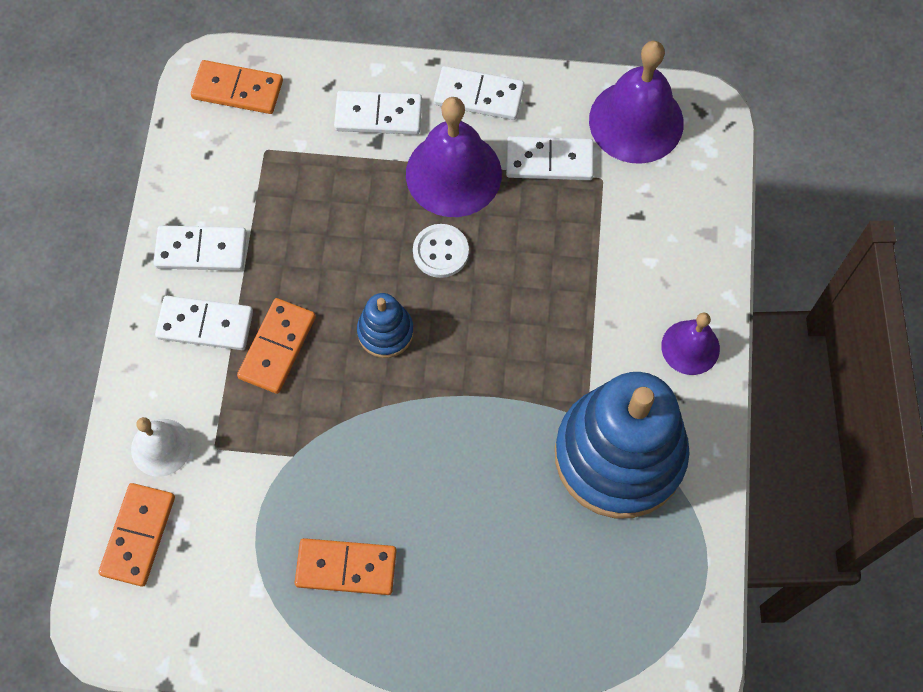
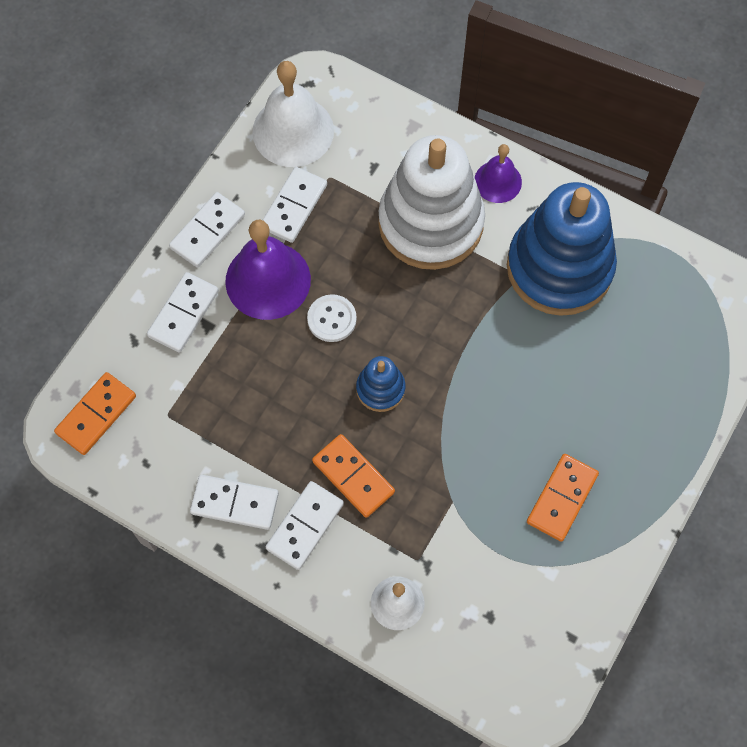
camera: 65 degrees left, 0 degrees up
(138, 535) = (465, 649): orange domino -> none
(201, 250) = (234, 503): white domino -> white domino turned 75 degrees clockwise
(602, 300) = (430, 223): none -> white stacking toy
(636, 121) = (293, 131): purple bell -> white bell

